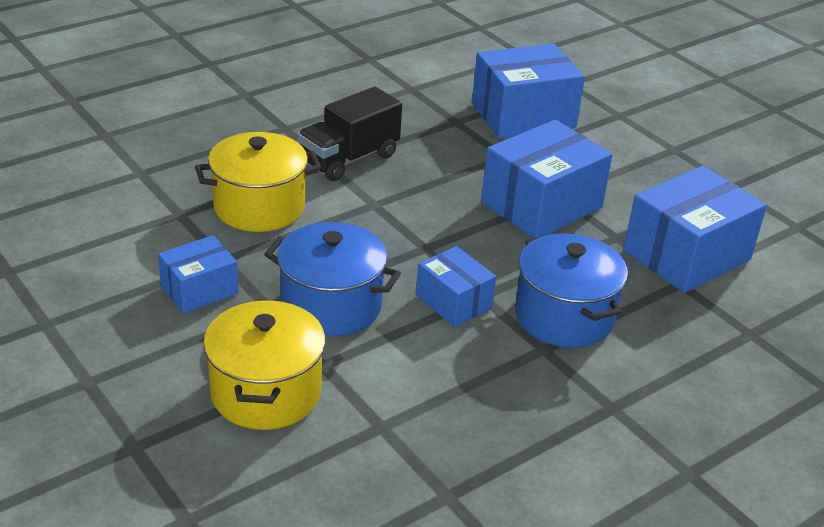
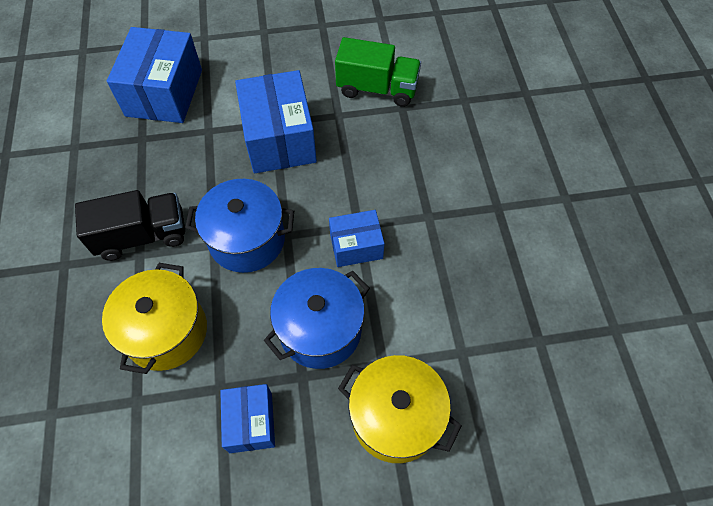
camera: 60 degrees left, 25 degrees up
(349, 159) = (142, 236): black truck -> black truck turned 90 degrees counterclockwise
(564, 316) = (403, 188): blue pot -> blue pot (247, 240)
(687, 255) = (377, 88): blue box -> green truck

